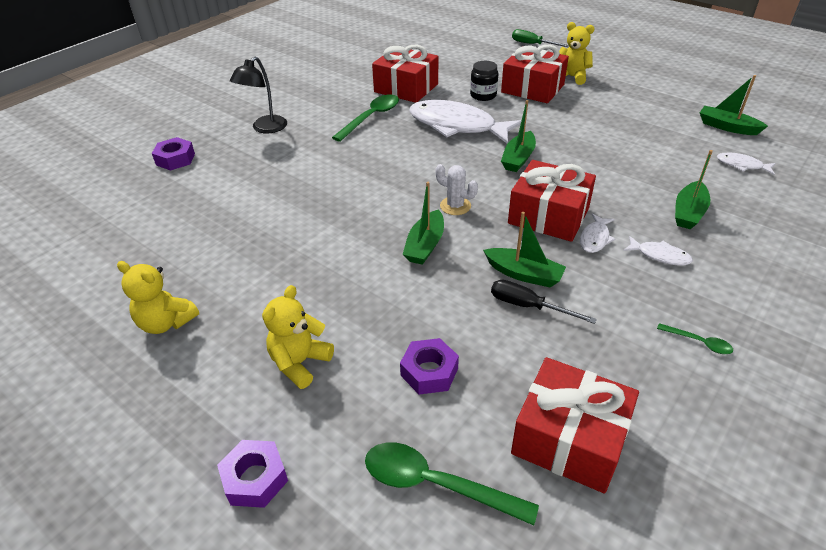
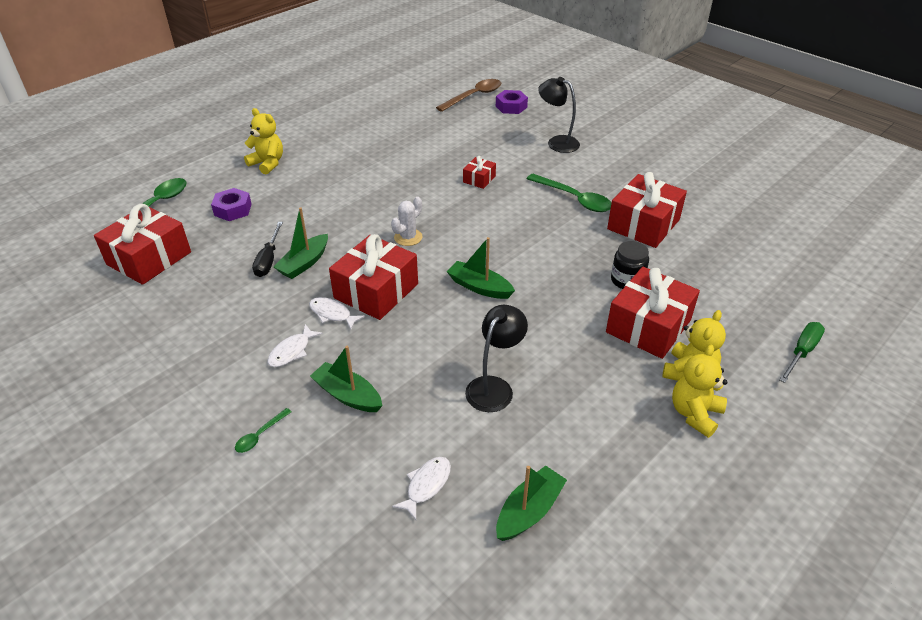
camera: 95 degrees right, 0 degrees up
(137, 188) = (474, 96): none -> brown spoon
(166, 322) = (325, 119): yellow teddy bear -> yellow teddy bear (695, 414)
(255, 478) = (197, 152): purple nut -> none
(339, 170) = (479, 179): none -> red gift
(425, 245) = (360, 217): green boat -> none
(457, 126) = (553, 252): white fish -> none
(528, 306) = (268, 260): black screwdriver -> black screwdriver turned 150 degrees clockwise
(631, 145) = (494, 387): none -> black lamp
(698, 342) = (184, 343): green spoon -> green spoon (260, 435)

